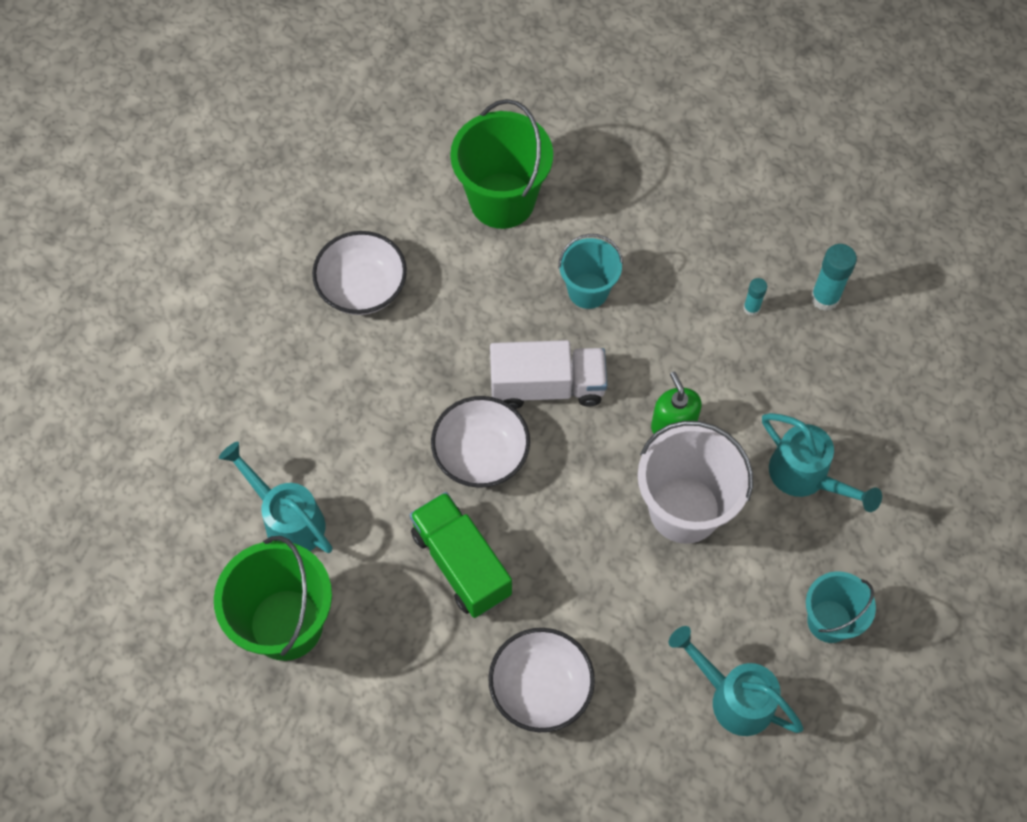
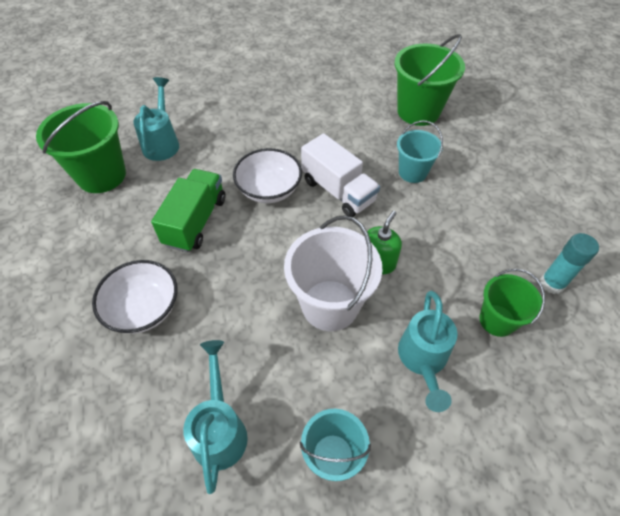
camera: 50 degrees right, 10 degrees down
(362, 288) = (312, 95): white bowl -> none
(751, 308) = (496, 250): turquoise glue stick -> none
(820, 380) = (497, 320): none -> green bucket

